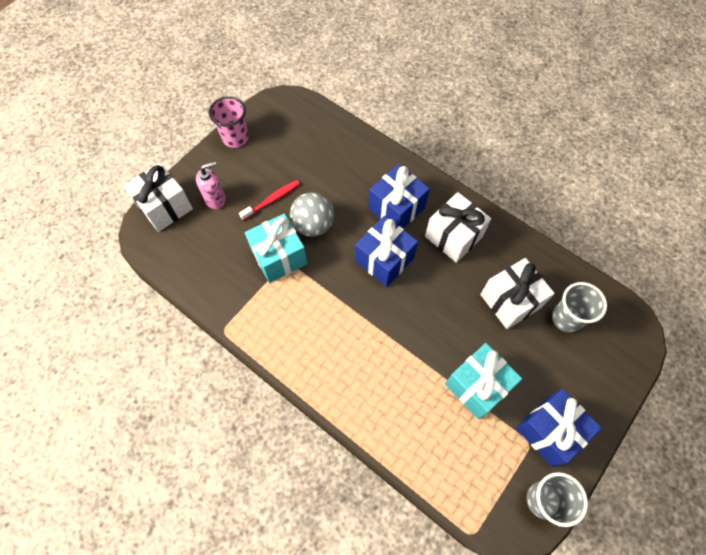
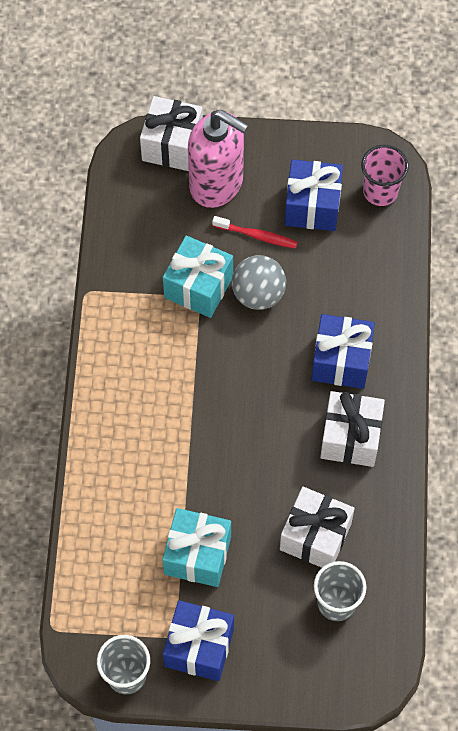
camera: 55 degrees right, 0 degrees up
(215, 199) = (217, 184): pink soap dispenser -> pink soap dispenser, size x1.95
(235, 138) = (303, 148): pink cup -> pink cup (380, 191)
(384, 260) = (270, 387): blue gift -> blue gift (312, 206)

